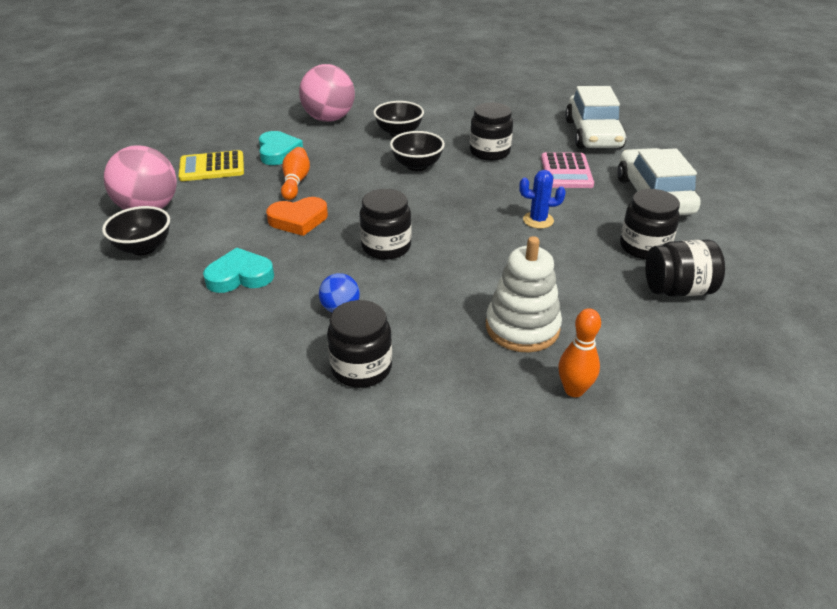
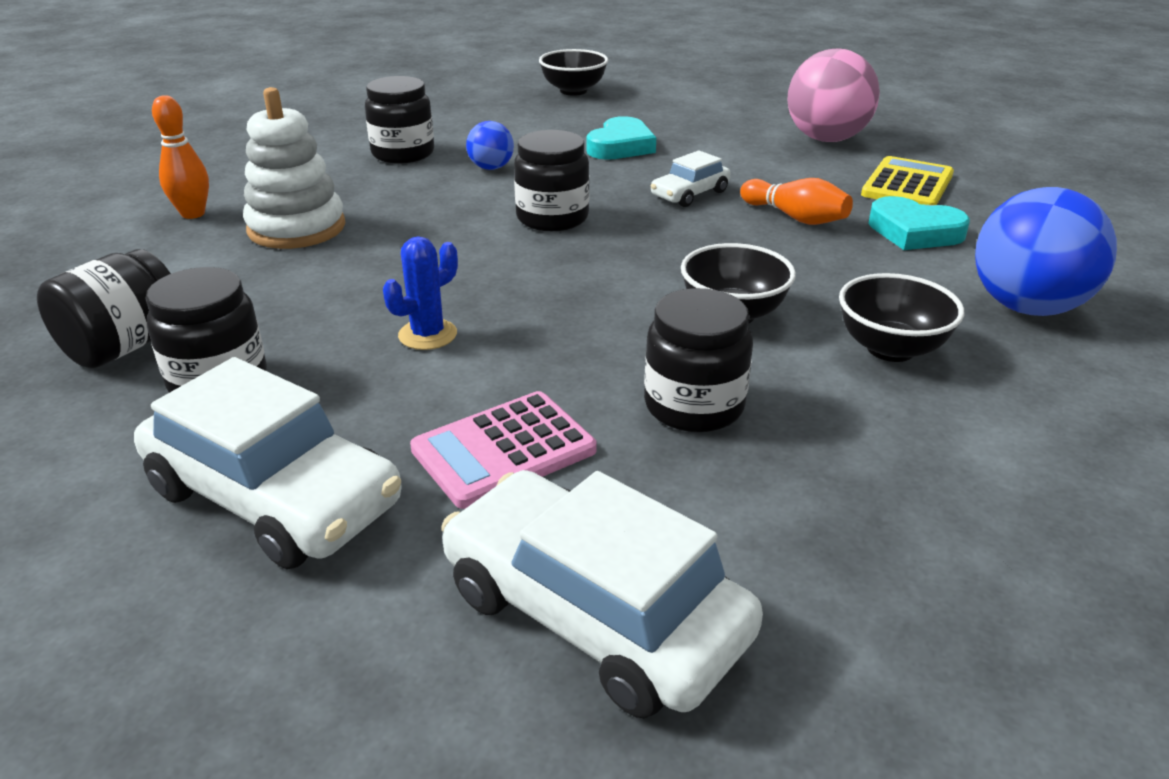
camera: 130 degrees right, 5 degrees down
(143, 248) = (740, 125): black bowl -> black bowl (573, 91)
(298, 220) = (690, 194): orange heart -> white car
(329, 119) = (1026, 307): pink ball -> blue ball
(566, 171) = (504, 450): pink calculator -> pink calculator turned 75 degrees counterclockwise

